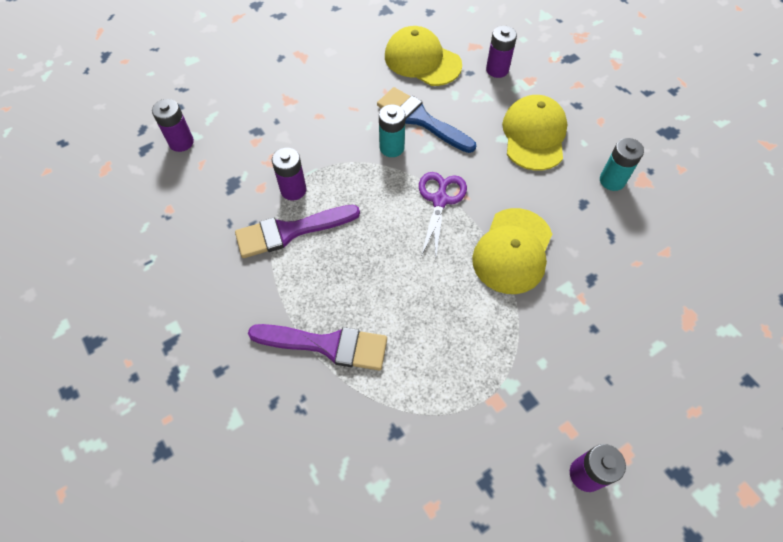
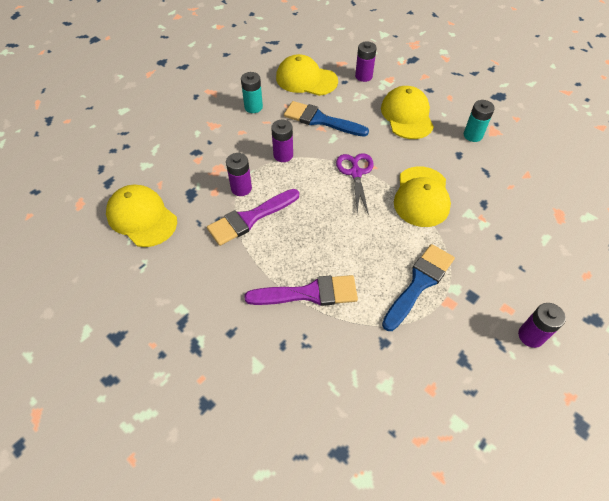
camera: 15 degrees left, 5 degrees down
(167, 201) = (142, 217): none -> yellow cap
(181, 142) = (137, 172): purple battery -> purple battery (283, 155)
(392, 148) = (306, 144): turquoise battery -> turquoise battery (253, 107)
(467, 366) = (419, 283): none -> blue brush

